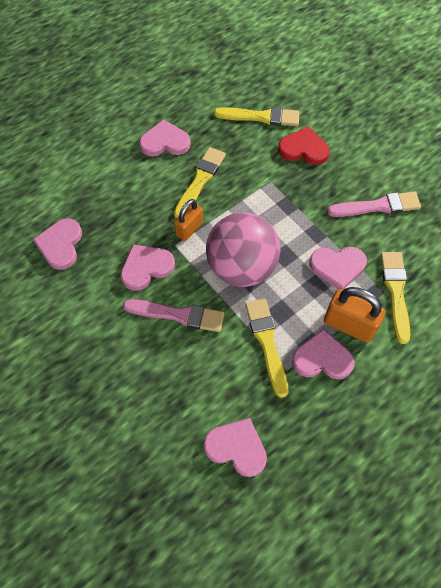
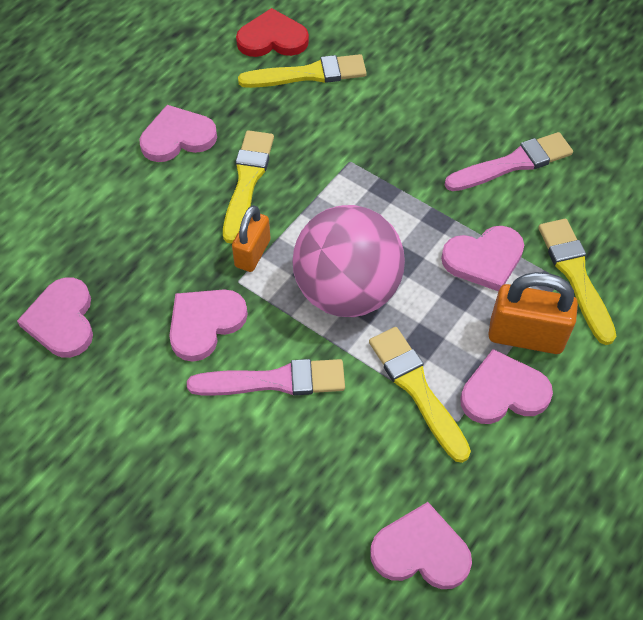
camera: 15 degrees left, 5 degrees down
(303, 149) = (384, 106): red heart -> red heart (272, 39)

